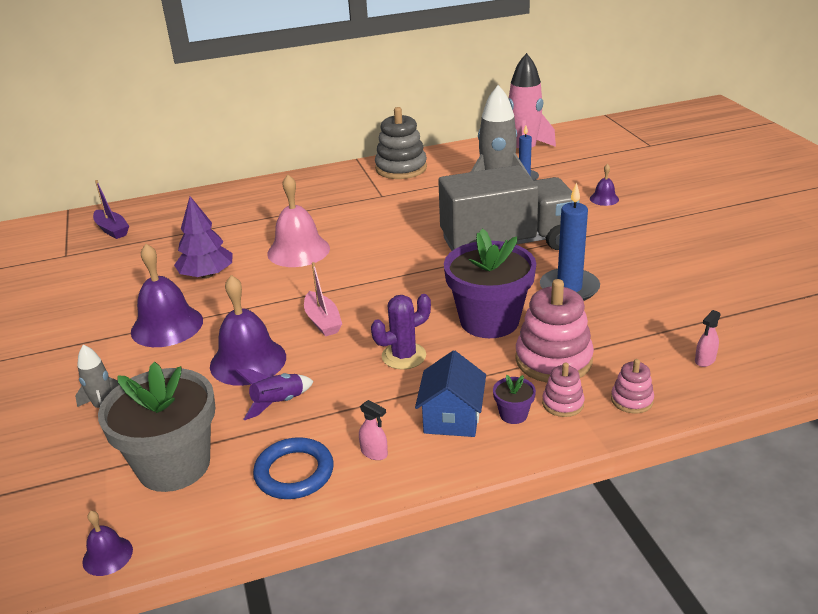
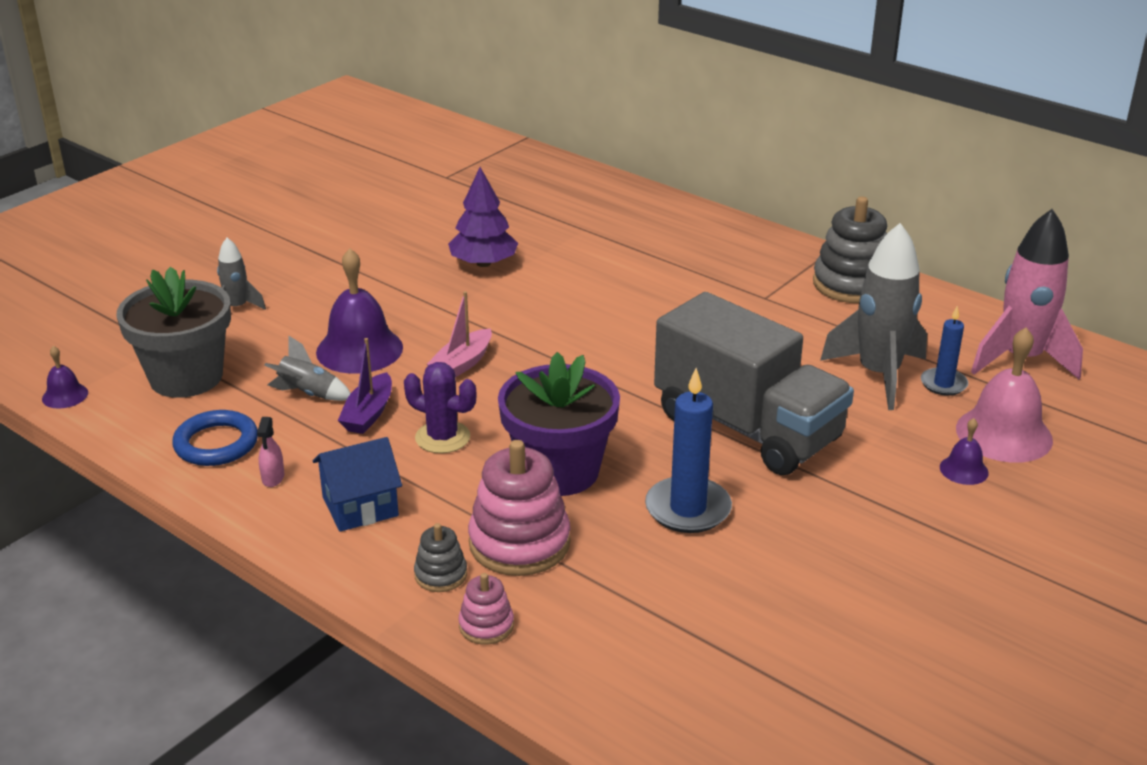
camera: 55 degrees right, 0 degrees up
(112, 230) = (513, 177): purple boat -> purple boat (368, 414)
(167, 326) = (379, 282): purple bell -> none
(278, 403) = (308, 393): purple rocket -> grey rocket
(298, 251) = (582, 294): pink bell -> pink bell (1004, 434)
(513, 414) = (395, 545): purple flower pot -> none
(563, 403) = (440, 575): pink stacking toy -> grey stacking toy
(705, 360) = (619, 667): pink spray bottle -> none

